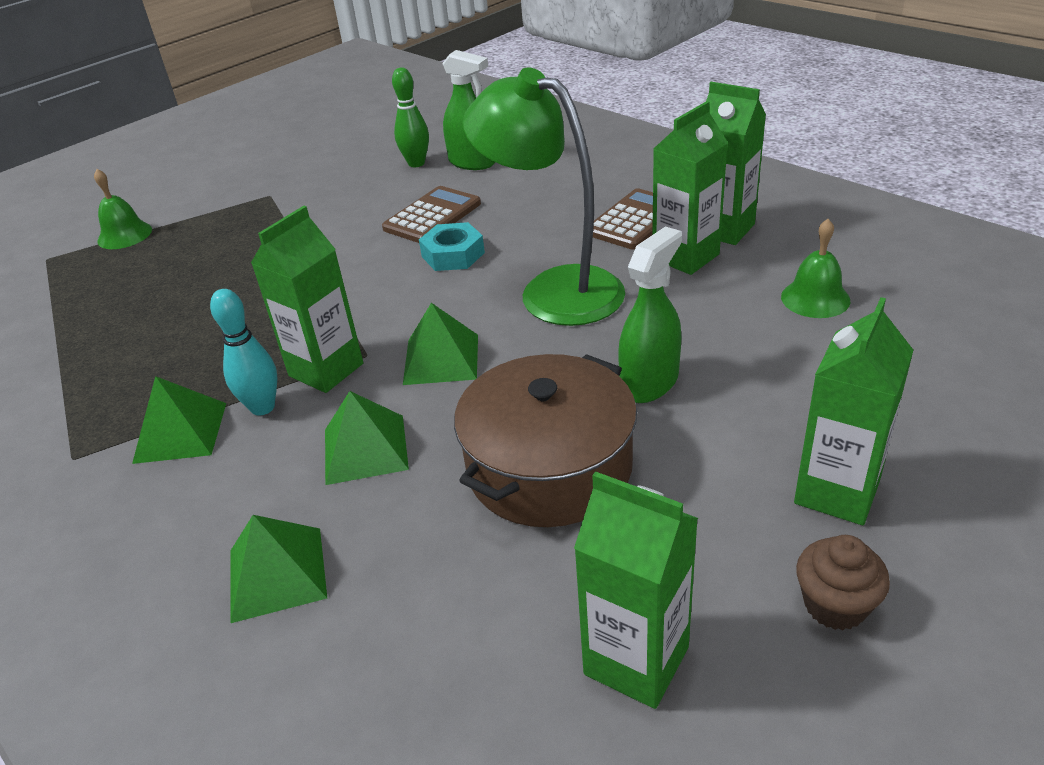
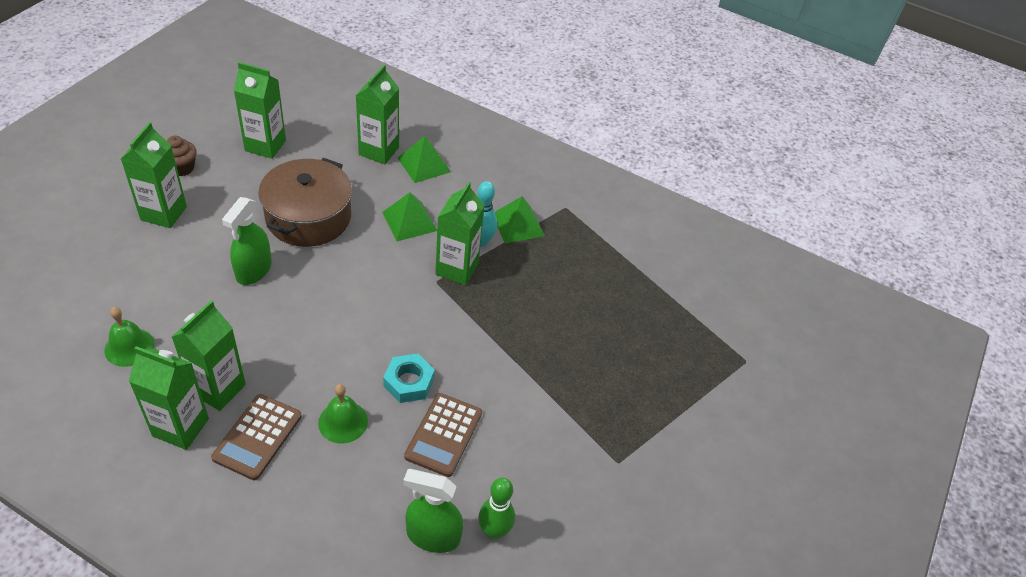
camera: 155 degrees right, 10 degrees up
(124, 235) = (708, 394): green bell -> green bell (343, 422)
(362, 621) = (379, 151): none -> green carton
(441, 359) = (386, 280): green pyramid -> none
(554, 290) = (321, 346): green lamp -> none

